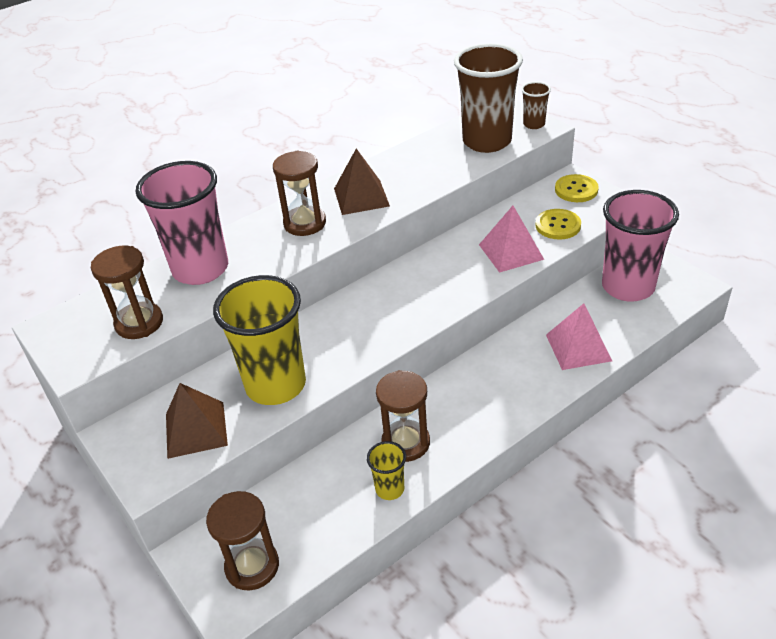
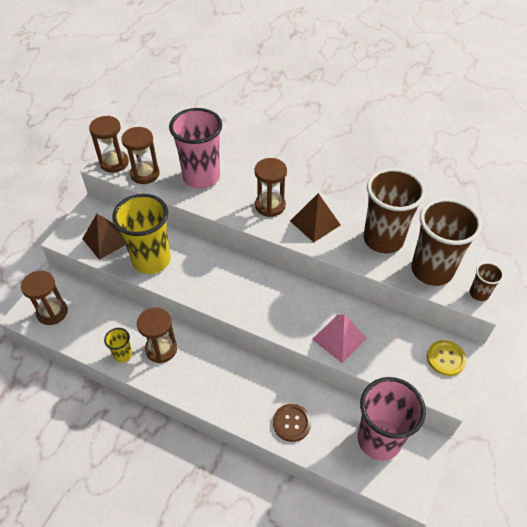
camera: 60 degrees right, 10 degrees up
(82, 351) = (114, 163): none -> brown hourglass
(423, 158) = (383, 239): none -> brown cup
(558, 225) = (389, 360): yellow button -> none
(578, 347) = (291, 423): pink pyramid -> brown button

